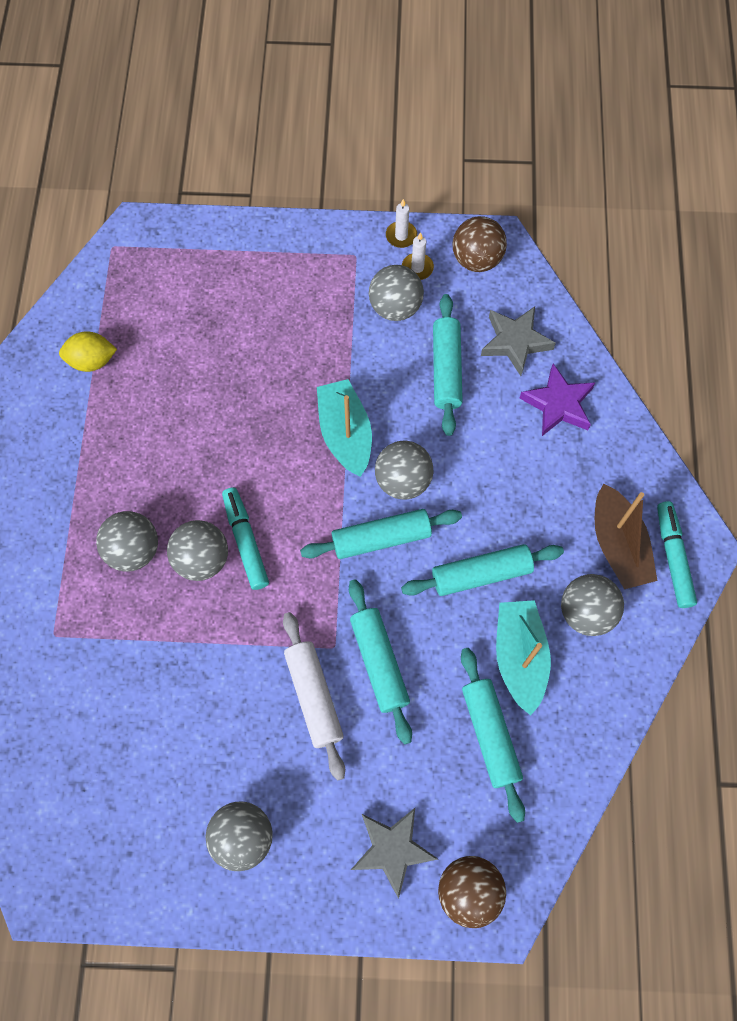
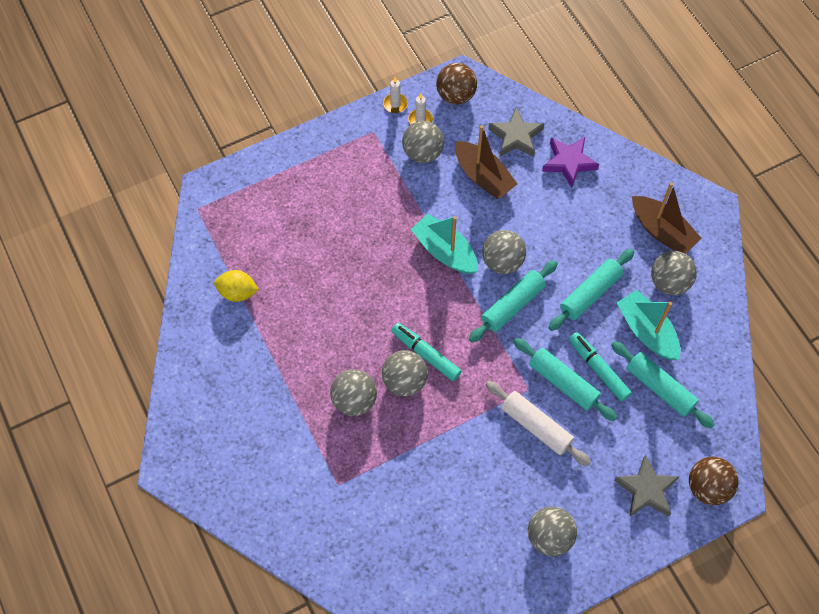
camera: 30 degrees left, 5 degrees down
(92, 361) = (238, 292): yellow lemon -> yellow lemon turned 45 degrees clockwise
(446, 369) = (483, 177): turquoise rolling pin -> brown boat
(673, 557) = (699, 221): turquoise marker -> turquoise marker (598, 369)

